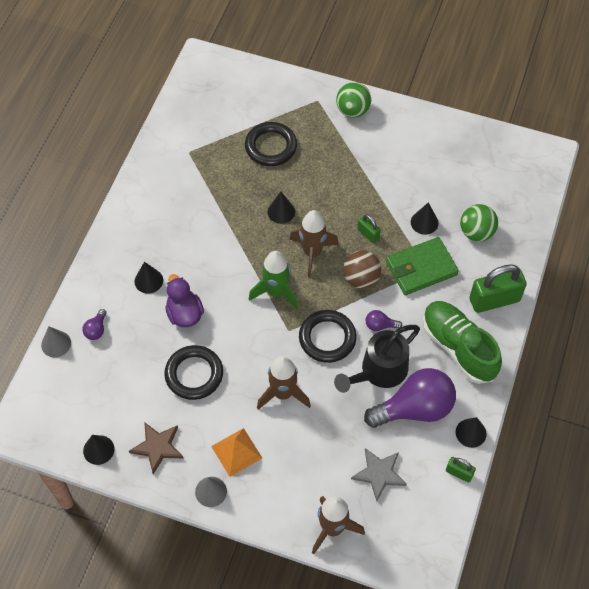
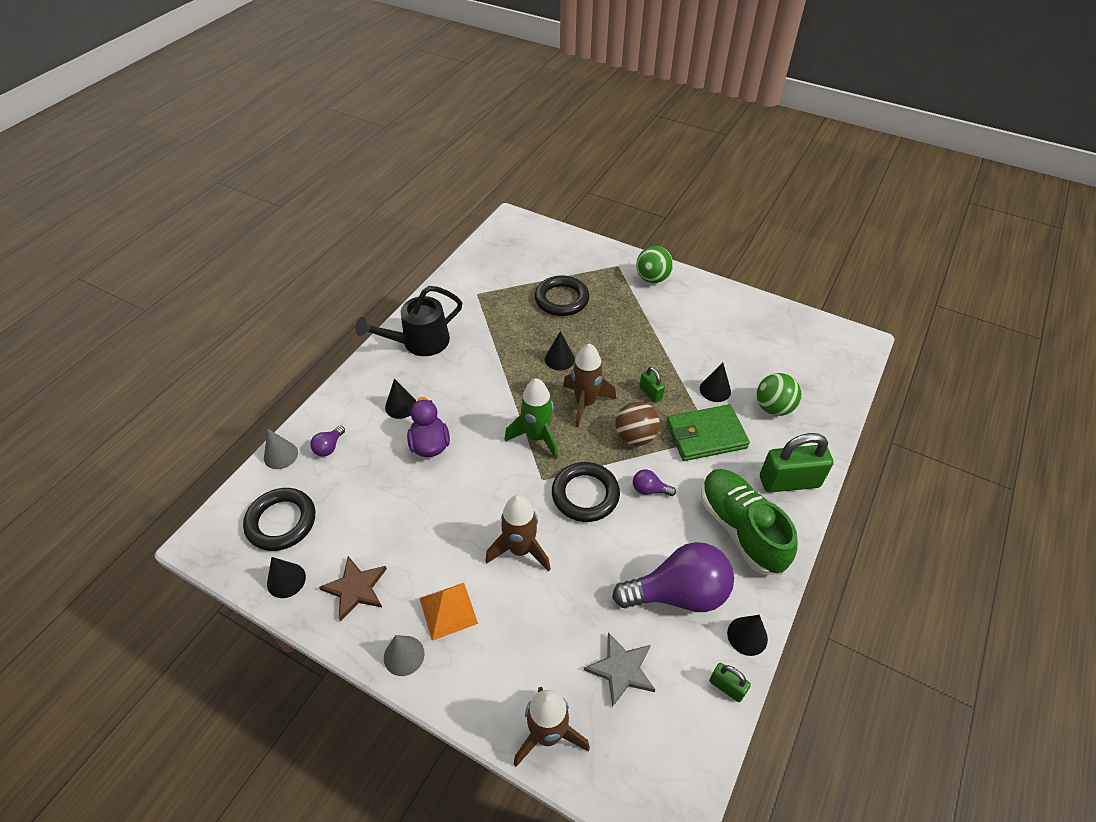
camera: 10 degrees right, 10 degrees down
(194, 374) = (422, 511): black ring -> black ring (281, 522)
(378, 372) = (640, 542): black watering can -> black watering can (419, 343)

